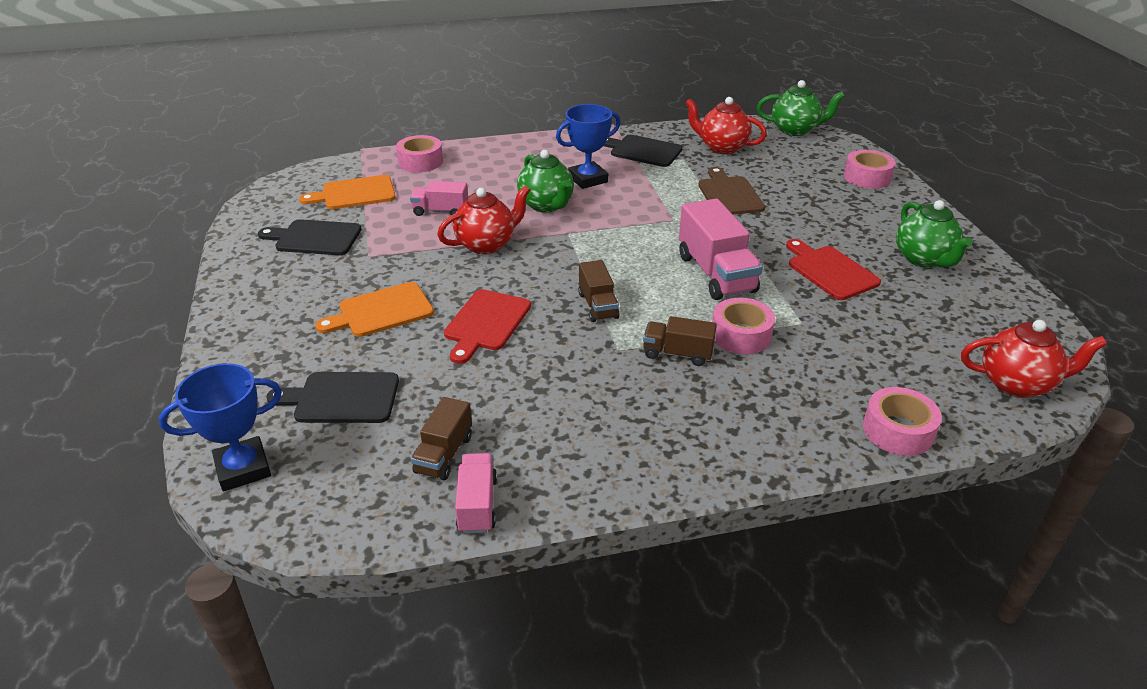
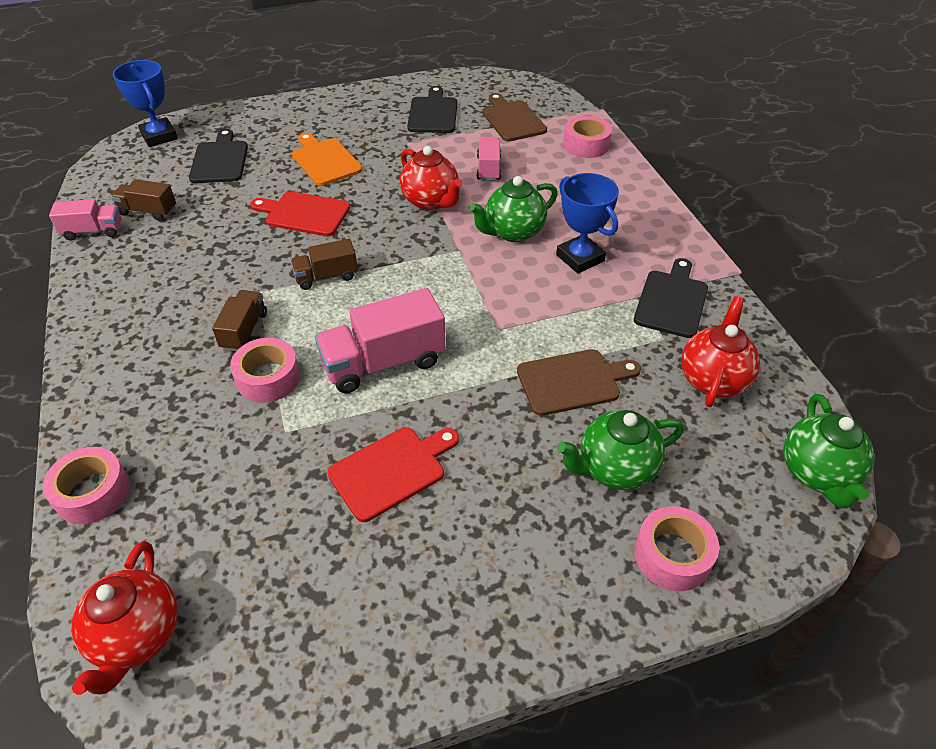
camera: 85 degrees right, 10 degrees up
(354, 193) = (512, 119): orange cutting board -> brown cutting board
(924, 259) = (425, 589): green teapot -> green teapot (615, 469)

